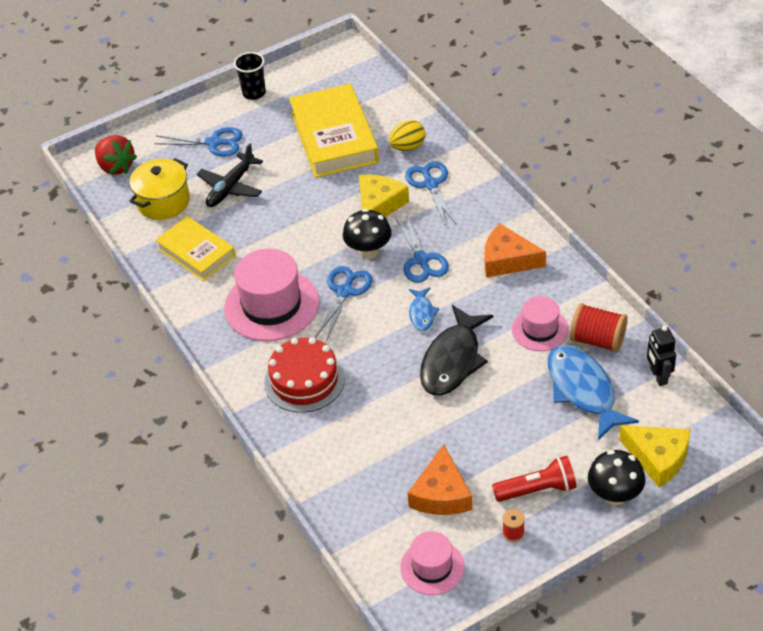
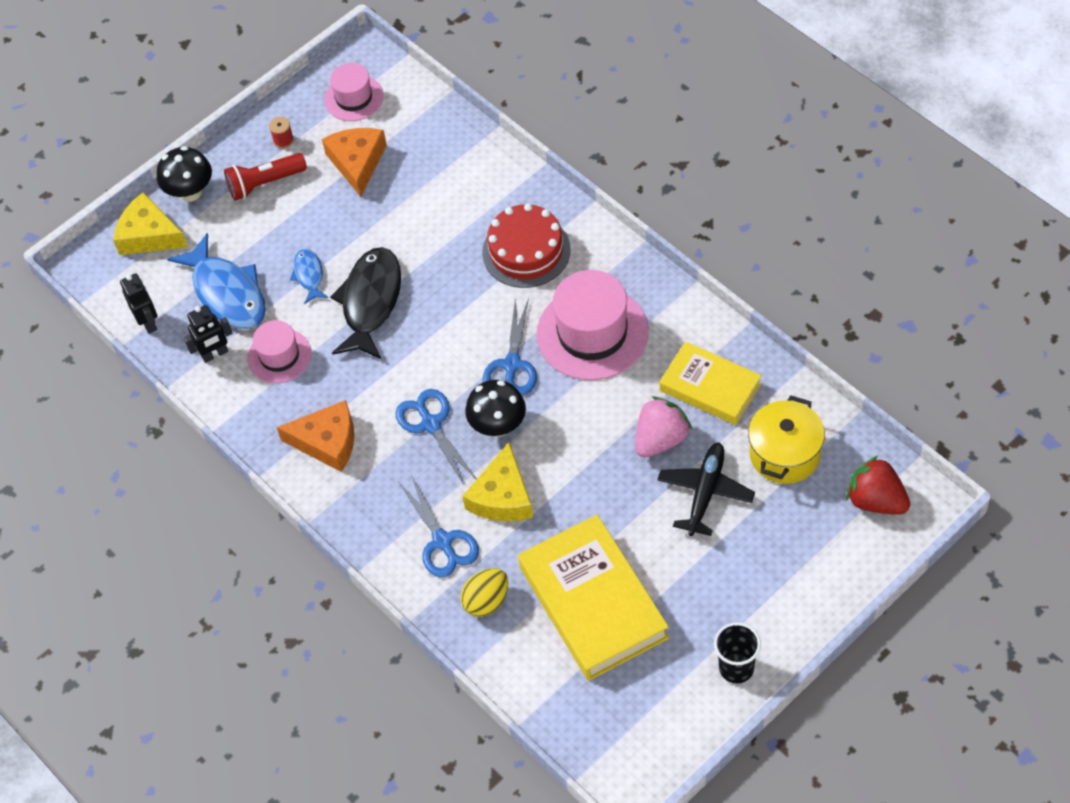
camera: 170 degrees right, 10 degrees up
(214, 143) = (758, 564): blue scissors -> none
(248, 224) = (660, 439): none -> pink strawberry
(422, 313) = (416, 353): blue fish -> blue fish (309, 275)
(597, 340) = (215, 354): red spool -> black robot

